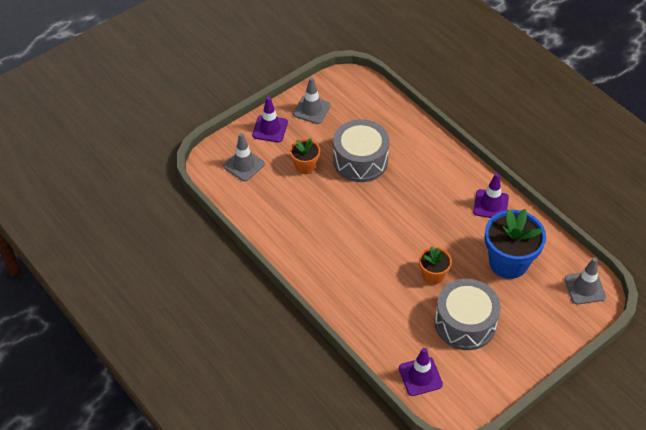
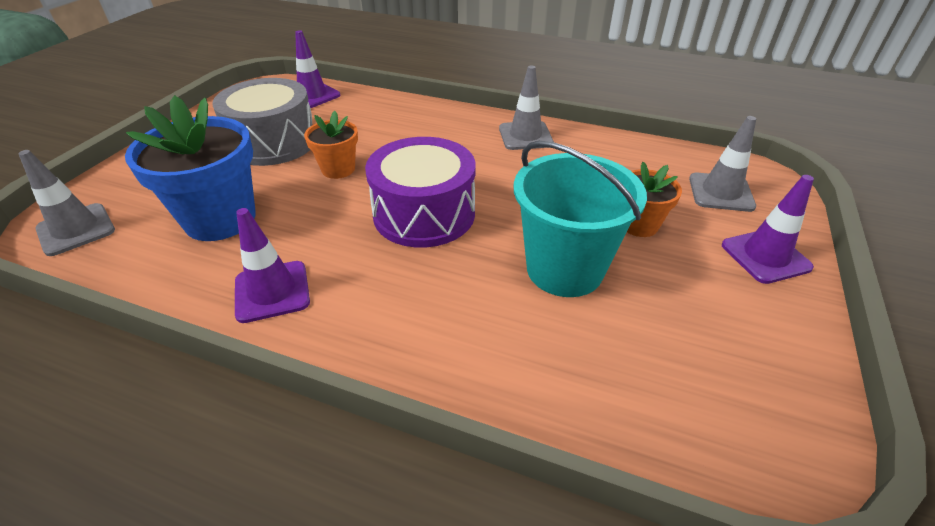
camera: 150 degrees right, 10 degrees down
(311, 110) = (753, 325): grey traffic cone -> grey traffic cone (525, 136)
(360, 160) = (564, 269): grey drum -> turquoise bucket
(402, 219) = (424, 214): none -> purple drum

